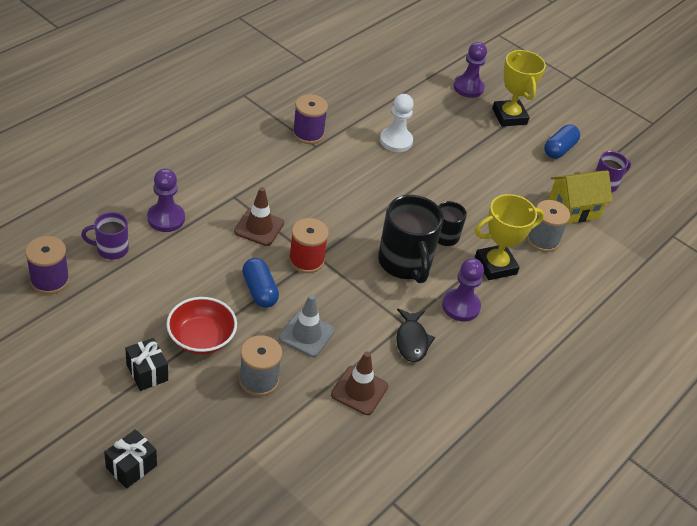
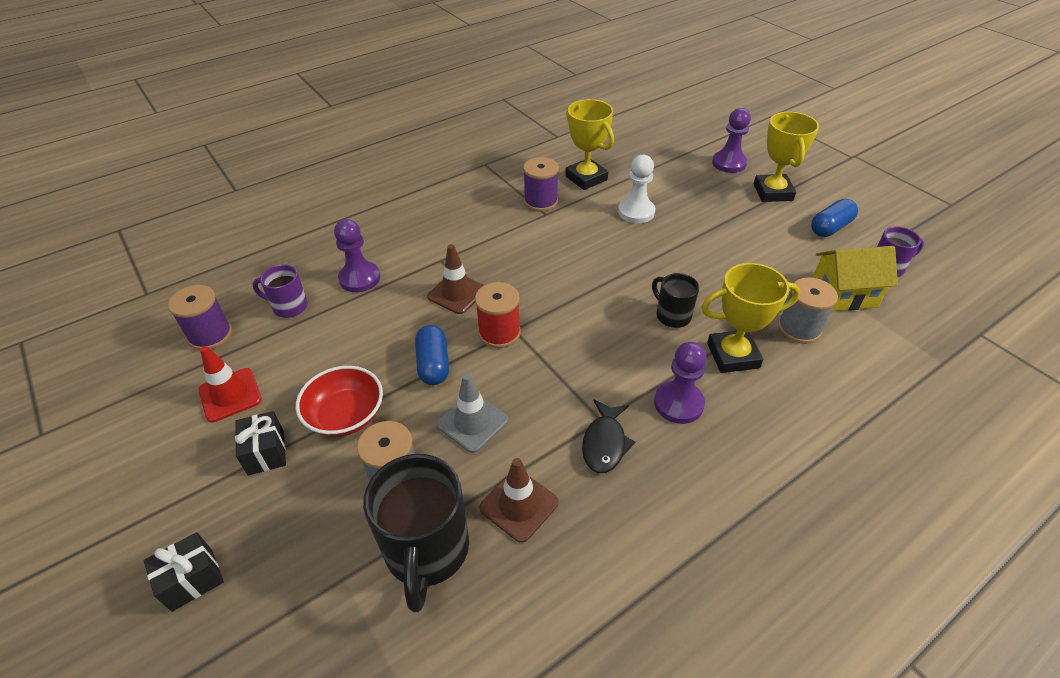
camera: 20 degrees right, 0 degrees up
(94, 330) = (230, 395): none -> red traffic cone
(343, 107) = (586, 178): none -> yellow trophy
(405, 263) = (617, 345): black mug -> black mug (427, 551)

